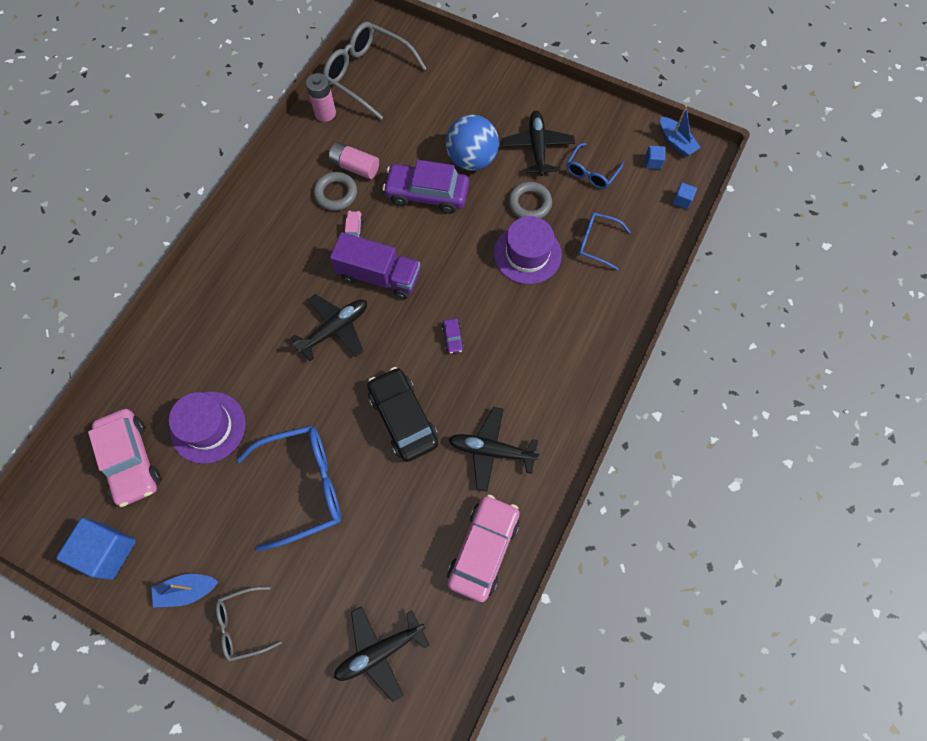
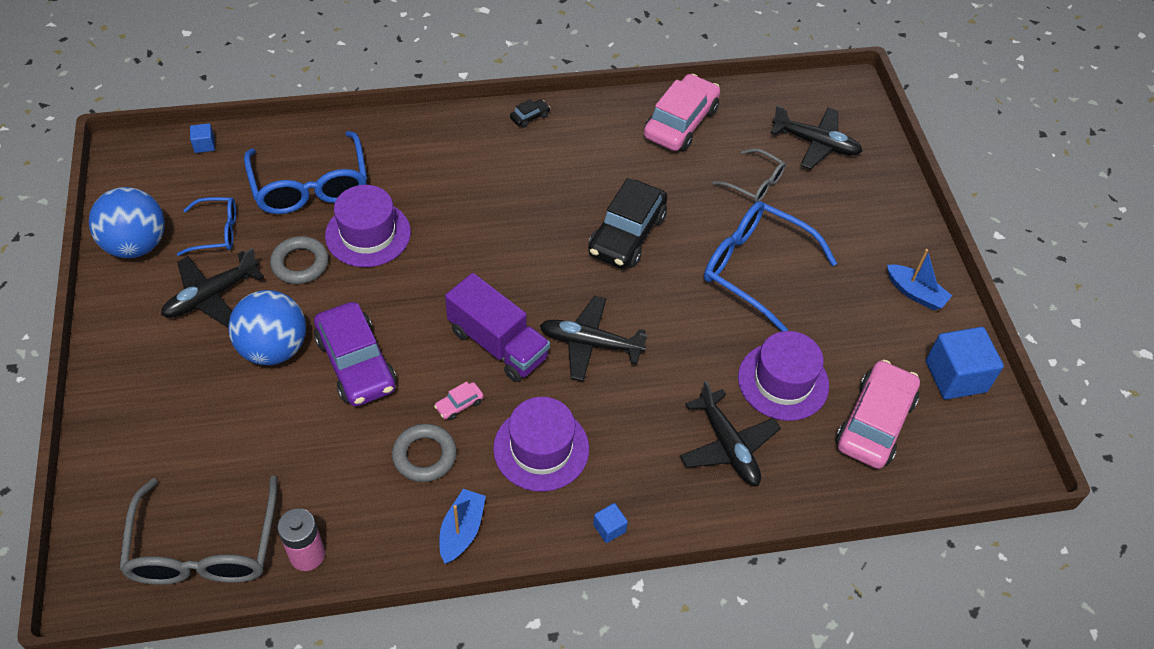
camera: 130 degrees left, 15 degrees down
(243, 625) = (893, 238): grey glasses -> grey glasses (755, 183)
(289, 253) = (541, 448): none -> purple hat
(355, 167) = (371, 461): pink battery -> none
(379, 276) = (498, 344): purple truck -> purple truck turned 150 degrees clockwise
(452, 338) = (514, 242): purple car -> none
(483, 549) = (680, 123): pink car -> pink car turned 135 degrees clockwise
(491, 450) = (597, 159): black plane -> black plane (728, 446)
(570, 431) = (530, 117): none -> black car
(597, 243) = (310, 186): blue glasses -> blue glasses, size x1.81
(609, 128) = (136, 245): none -> blue ball
(653, 162) = (165, 187): blue cube -> blue cube (609, 528)
(676, 142) = (122, 180): blue boat -> blue boat (462, 531)

